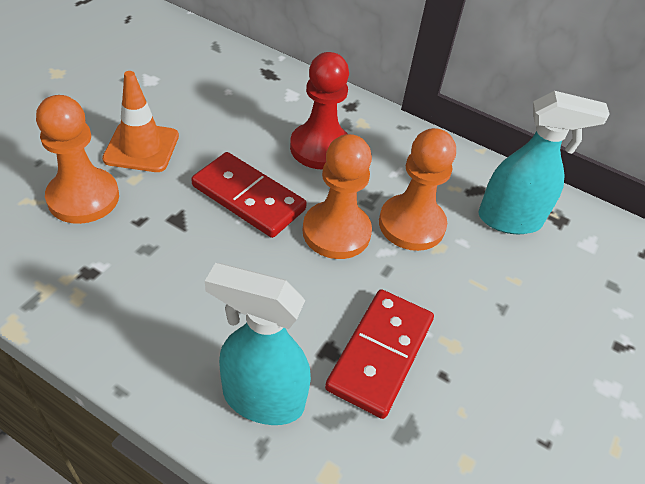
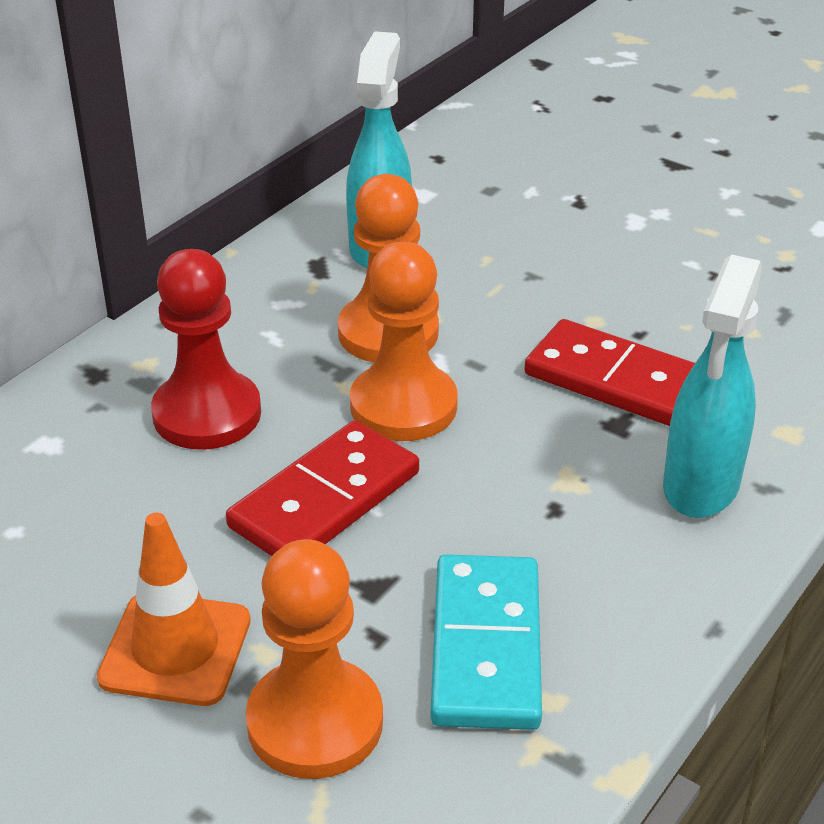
camera: 80 degrees left, 10 degrees down
(123, 267) = (485, 647): none -> turquoise domino

